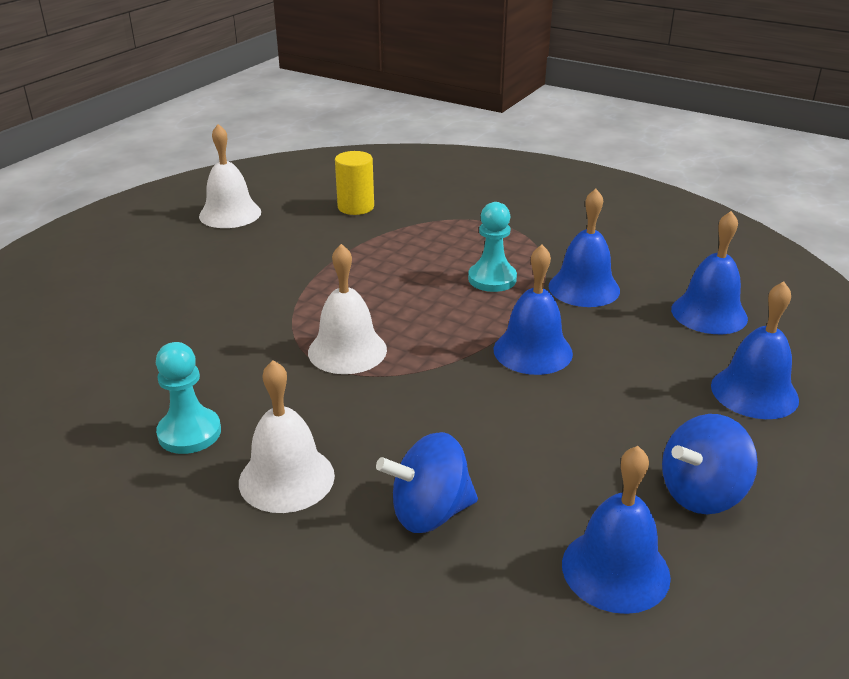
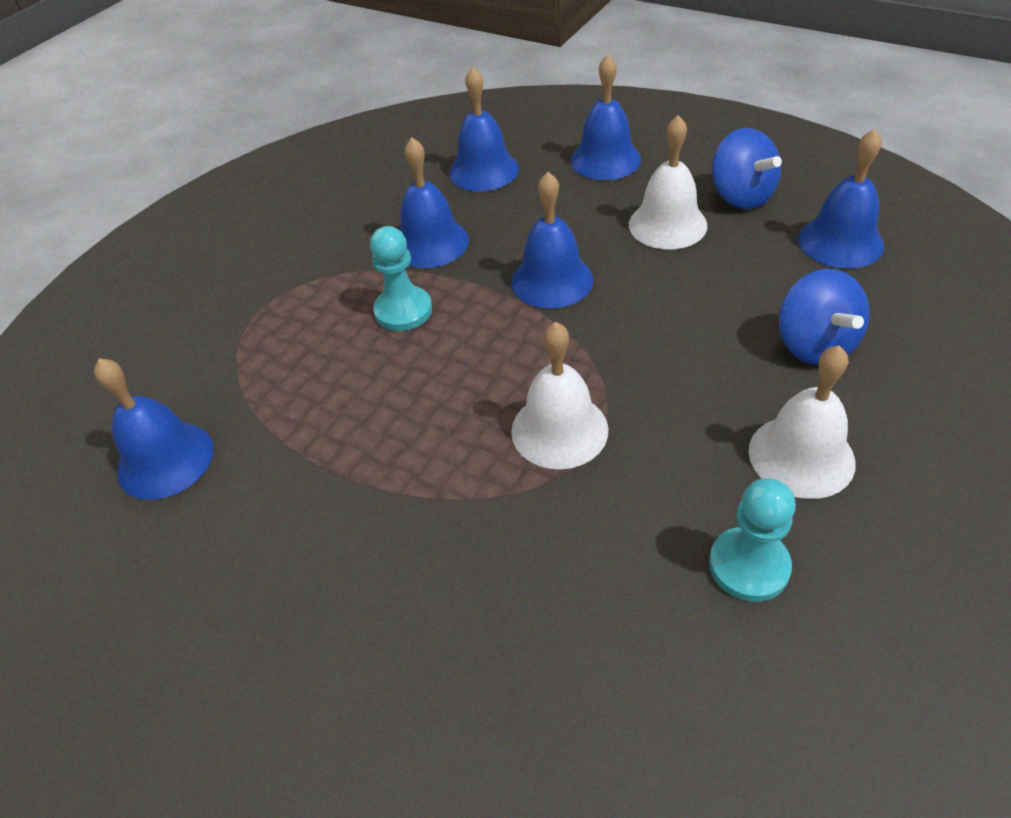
camera: 85 degrees left, 15 degrees up
(230, 214) = (129, 643): white bell -> white bell (667, 224)
(356, 207) = (165, 460): yellow cylinder -> blue bell

